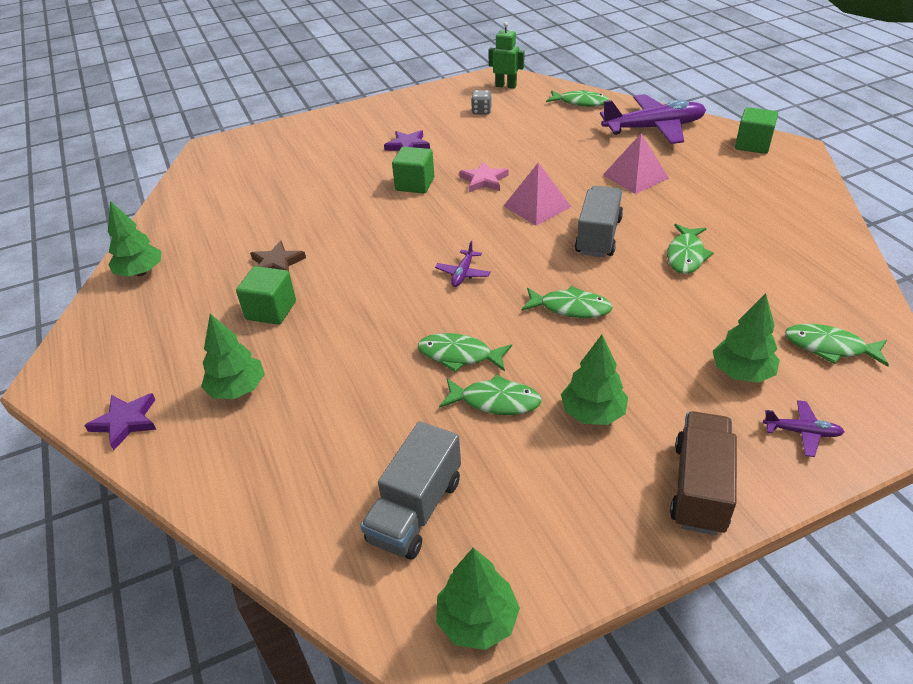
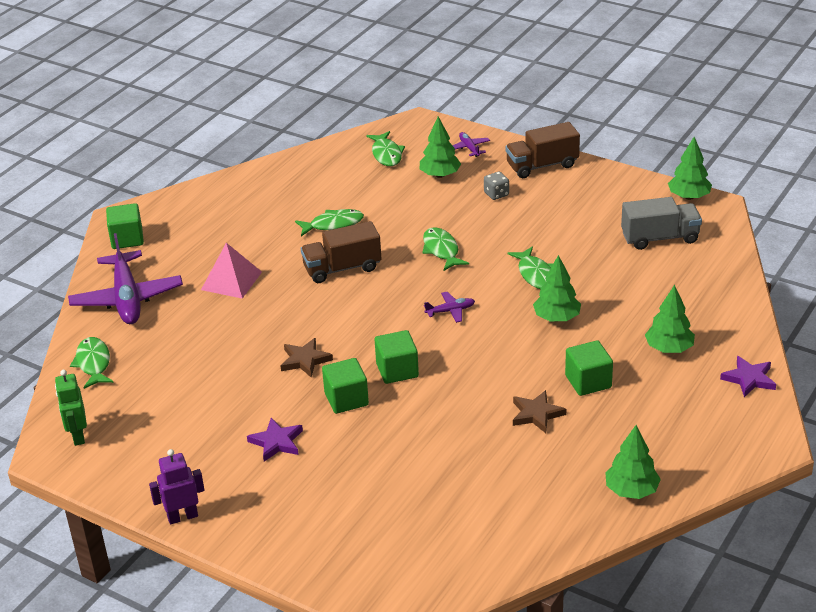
camera: 125 degrees left, 5 degrees down
(386, 102) = (182, 517): none -> purple robot
(418, 217) = (397, 370): none -> green cube
(481, 111) = (159, 425): grey dice -> grey dice (496, 194)
(484, 180) = (305, 360): pink star -> brown star
(495, 401) = (557, 245): green fish -> none
(537, 206) = (323, 313): pink pyramid -> none
(592, 413) = (528, 210): green tree -> green tree (557, 318)
(598, 236) = (342, 268): grey truck -> brown truck
(654, 128) = (127, 298): purple plane -> purple plane turned 150 degrees counterclockwise

